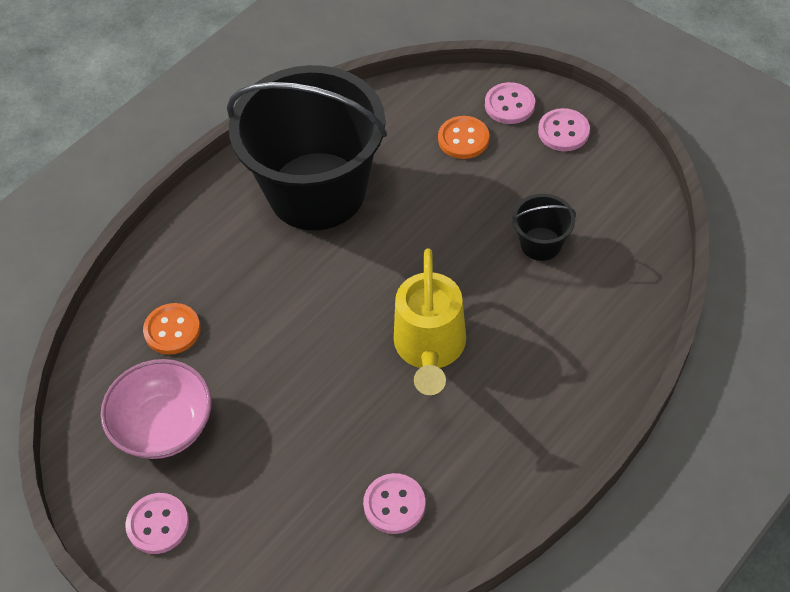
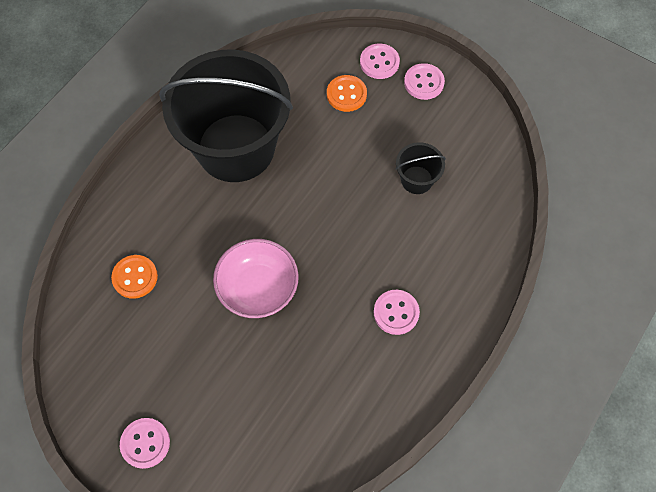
camera: 10 degrees left, 10 degrees up
(164, 426) = (139, 359): pink bowl -> pink bowl (258, 288)
(394, 505) = (328, 408): pink button -> pink button (396, 313)
(429, 349) = (340, 276): yellow watering can -> none

